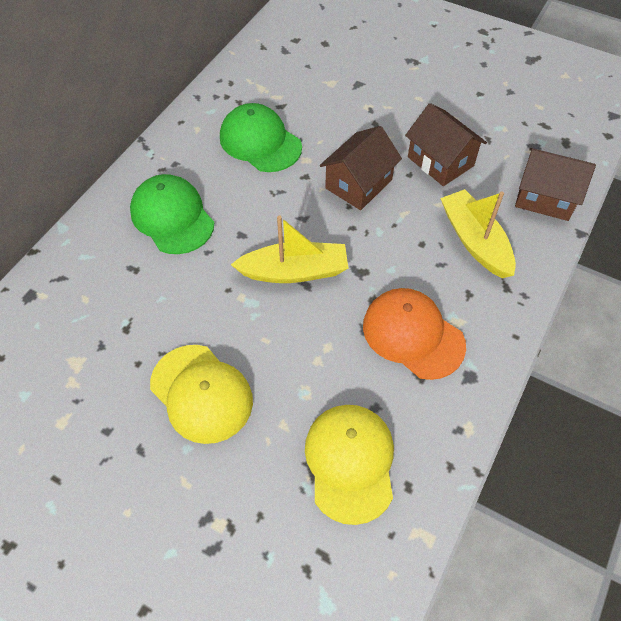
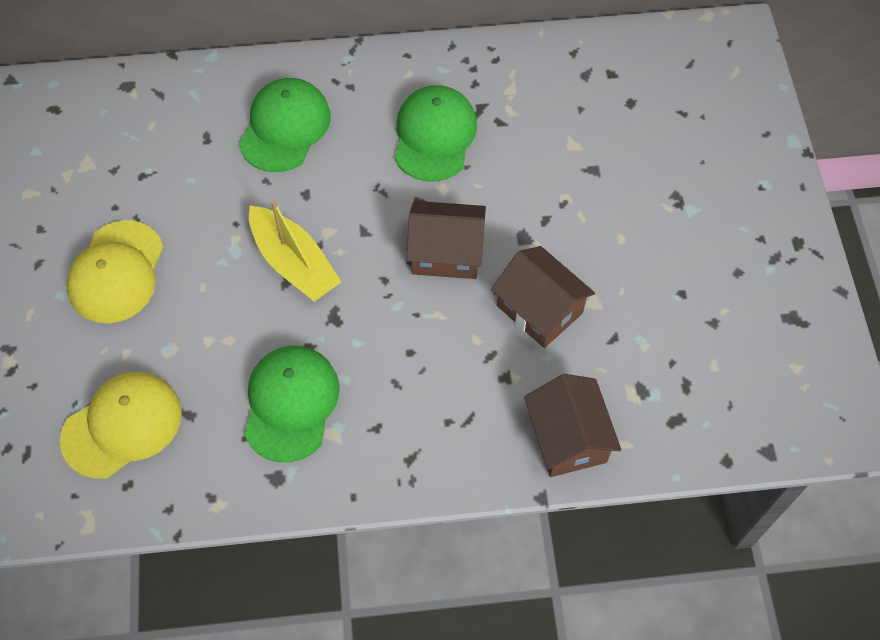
camera: 55 degrees right, 5 degrees up
(413, 335) = (291, 403): orange cap -> green cap
(440, 161) = (539, 309): brown house -> brown house turned 60 degrees counterclockwise
(475, 241) = (450, 399): yellow boat -> none

